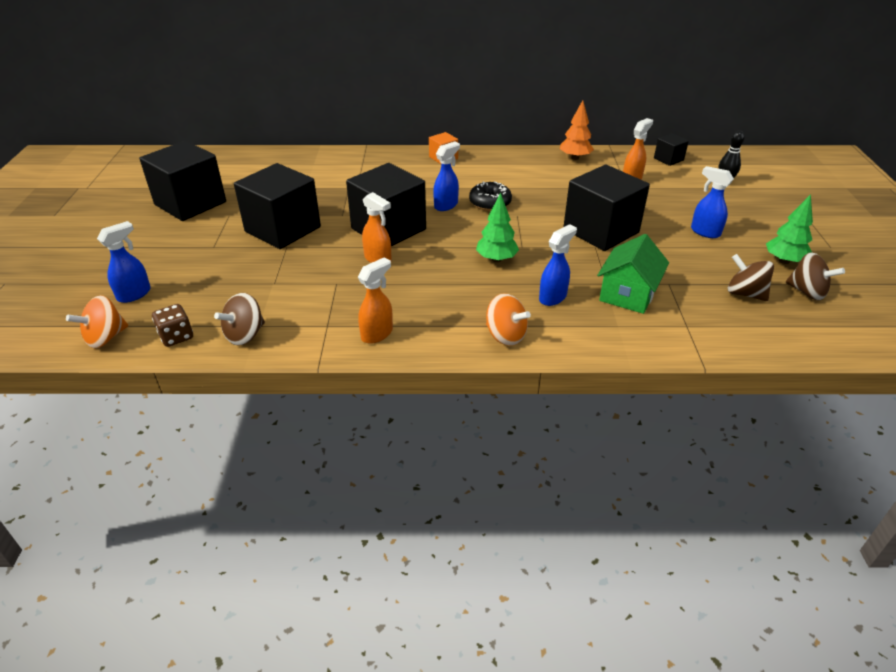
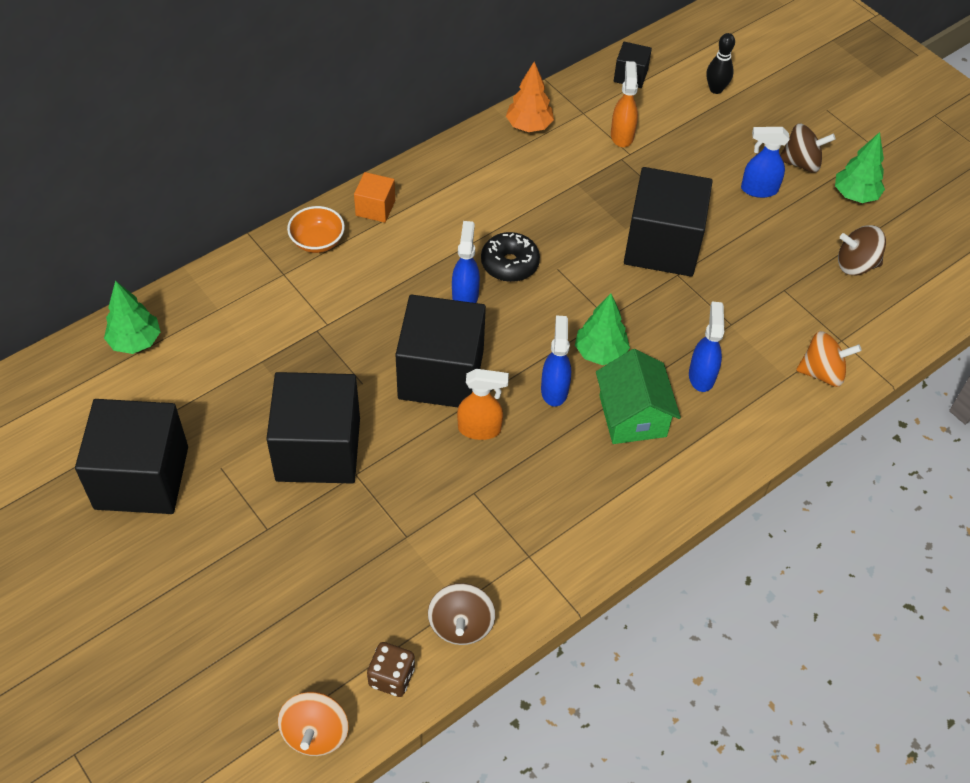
camera: 40 degrees left, 15 degrees up
(134, 294) = (266, 657): blue spray bottle -> blue spray bottle (554, 389)
(261, 159) = (135, 342): none -> green tree
(377, 334) = (588, 533): orange spray bottle -> none
(396, 158) = (317, 241): none -> orange bowl
(505, 335) = (705, 455): orange spinning top -> orange spinning top (822, 372)
(628, 294) = (762, 328): green house -> green house (632, 416)
(807, 292) = (901, 231): brown spinning top -> brown spinning top (801, 163)

